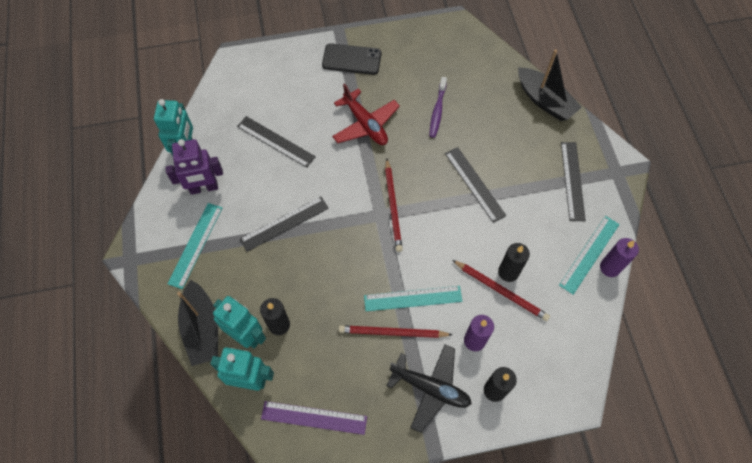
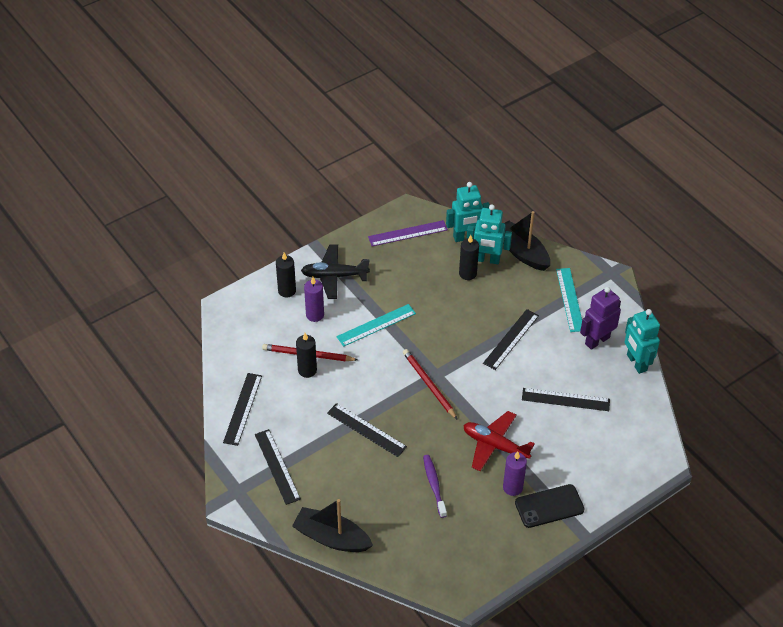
camera: 155 degrees right, 15 degrees down
(393, 333) = (379, 298): red pencil -> none
(589, 254) = (243, 409): turquoise ruler -> black ruler
(610, 267) = (222, 404): purple candle -> purple candle (512, 487)

